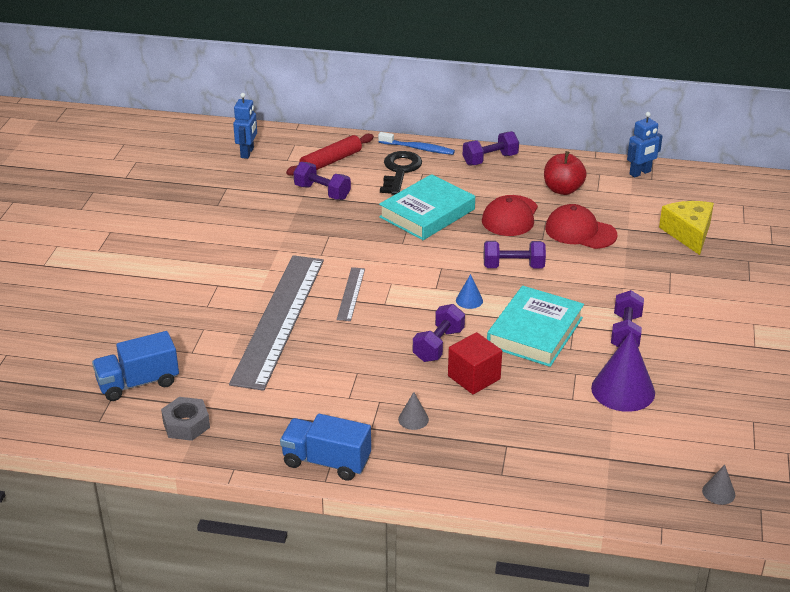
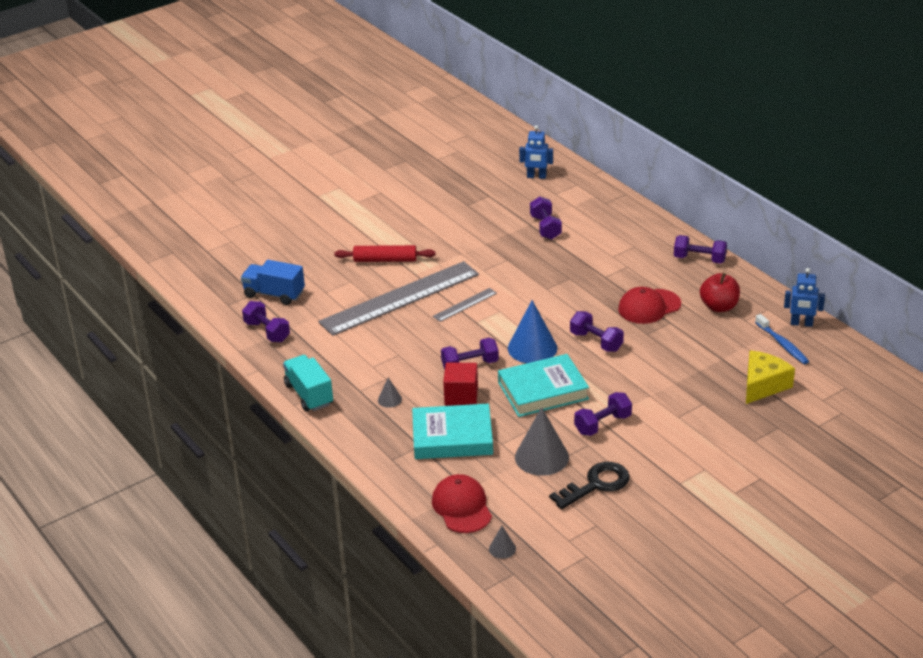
camera: 45 degrees right, 0 degrees up
(186, 424) = (267, 332): grey nut -> purple dumbbell
(247, 153) = (536, 176): blue robot -> blue robot turned 45 degrees clockwise
(326, 461) = (309, 394): blue truck -> turquoise truck
(331, 161) = (583, 208): red rolling pin -> red rolling pin (385, 260)
(400, 171) = (621, 237): black key -> black key (596, 485)
(418, 148) = (659, 227): blue toothbrush -> blue toothbrush (782, 344)
(427, 213) = (594, 276): turquoise book -> turquoise book (452, 437)
(469, 300) = (532, 348): blue cone -> blue cone, size x2.13
(580, 231) = (682, 342): red cap -> red cap (462, 507)
(623, 390) = (541, 457): purple cone -> grey cone

